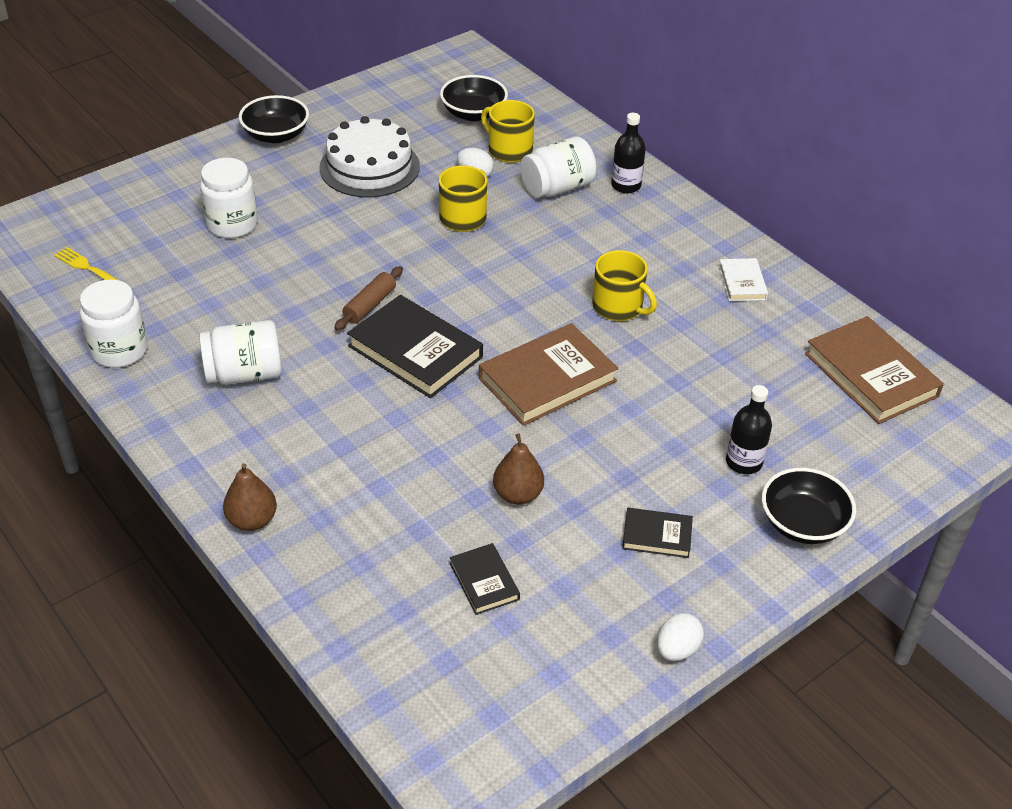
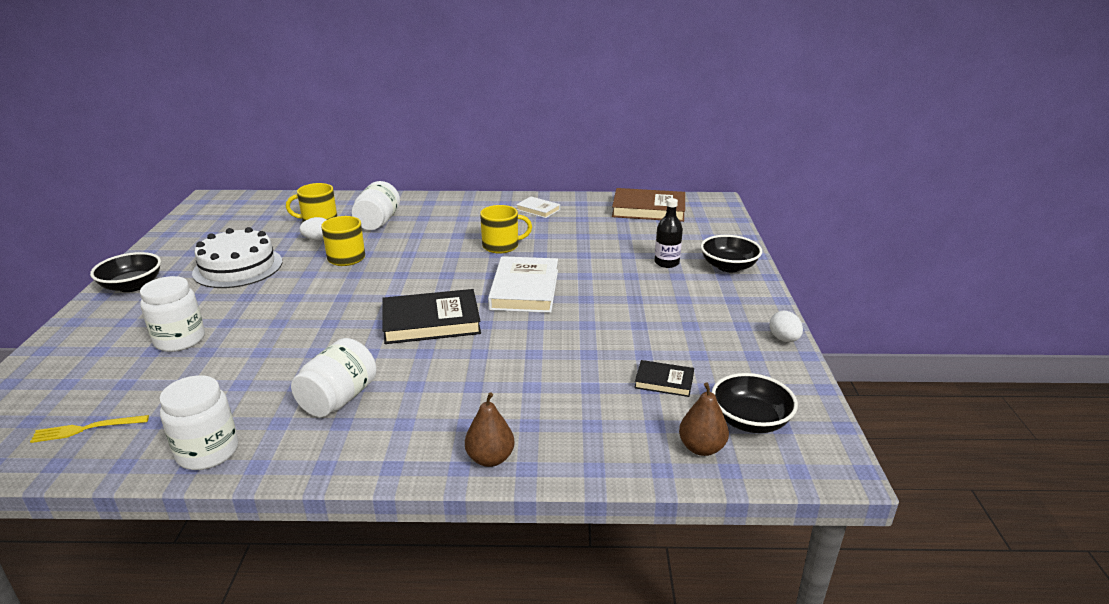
camera: 50 degrees left, 15 degrees down
(369, 305) = (361, 320): brown rolling pin -> none
(473, 113) = (266, 218): black bowl -> black bowl (750, 421)
(518, 494) = (605, 338): brown pear -> brown pear (701, 448)
(547, 379) = (524, 289): brown book -> white book
(626, 185) = (413, 205): black bottle -> none
(657, 535) = (691, 309): black book -> none

